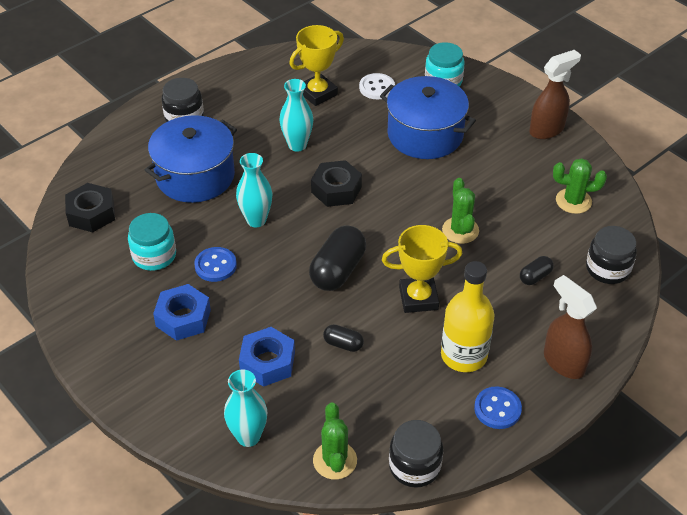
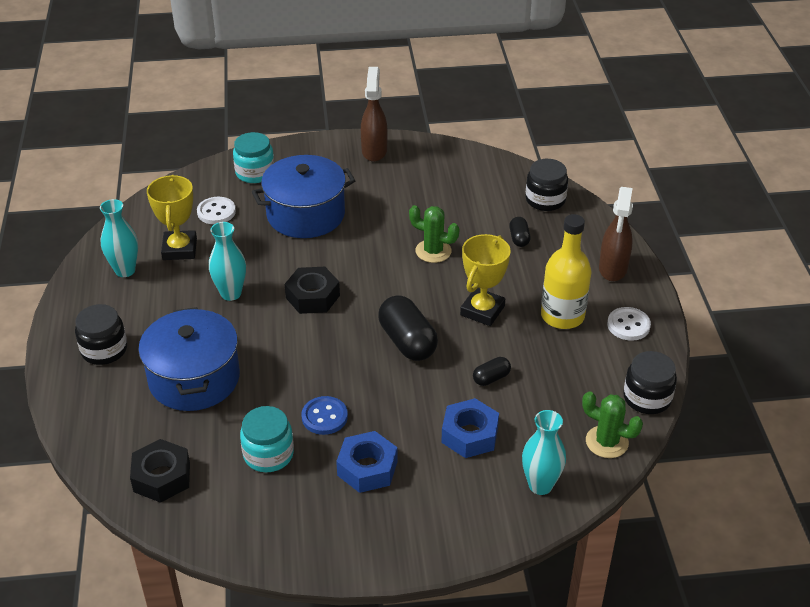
camera: 55 degrees left, 5 degrees down
(256, 220) = (296, 364): turquoise vase -> turquoise vase (125, 270)
(497, 409) = (628, 325): blue button -> white button
(563, 362) = (613, 269): brown spray bottle -> brown spray bottle turned 75 degrees counterclockwise
(573, 201) = (463, 179): green cactus -> none

